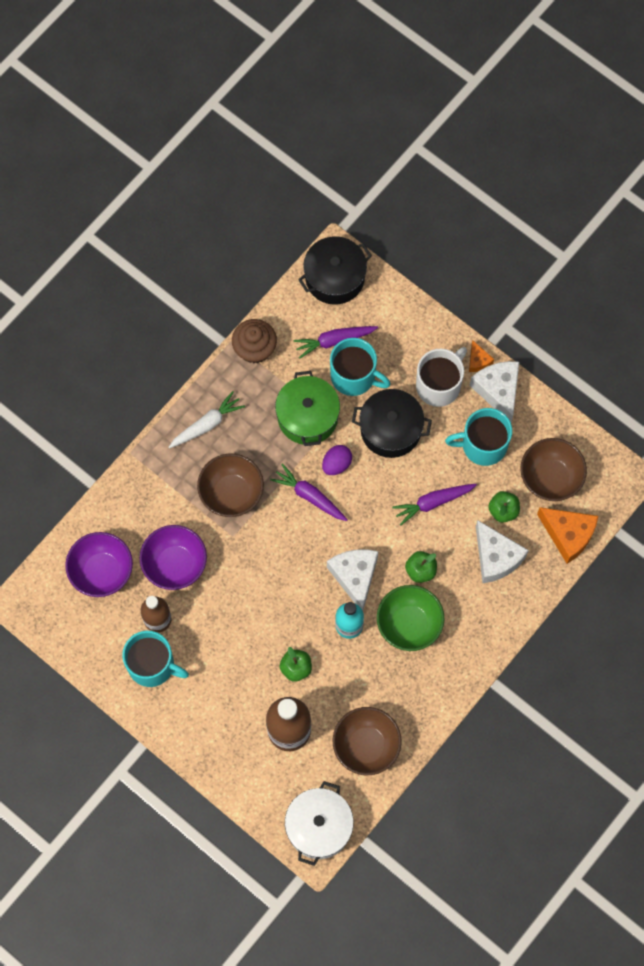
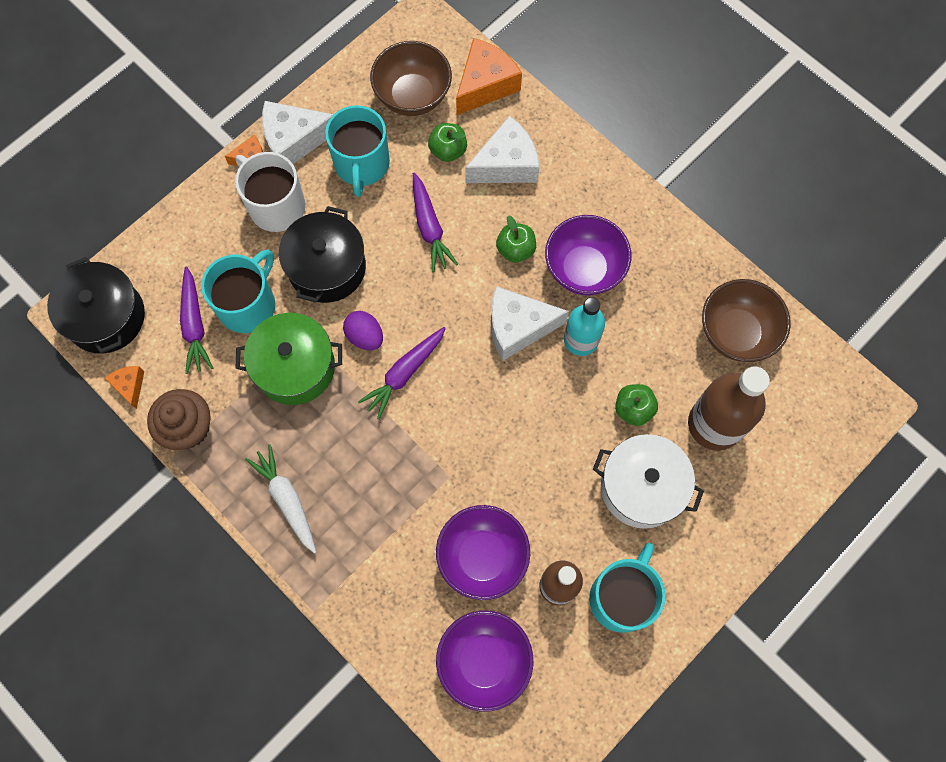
camera: 85 degrees left, 0 degrees up
(231, 493) = (389, 473): brown bowl -> none
(283, 304) = (130, 386): none -> orange cheese
(319, 827) = (838, 398): white pot -> white pot (642, 487)
(409, 624) = (584, 269): green bowl -> purple bowl

